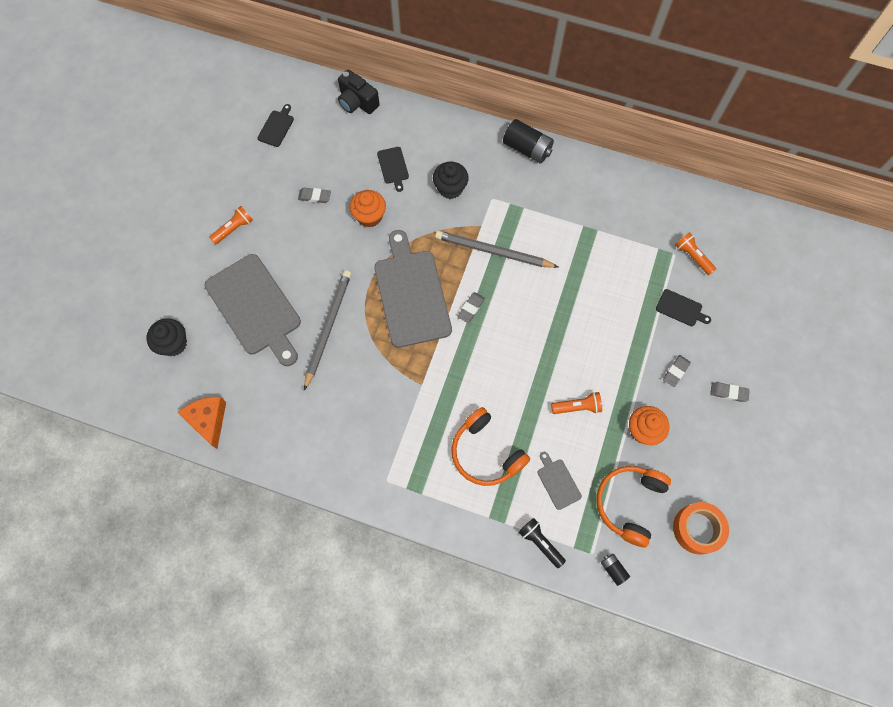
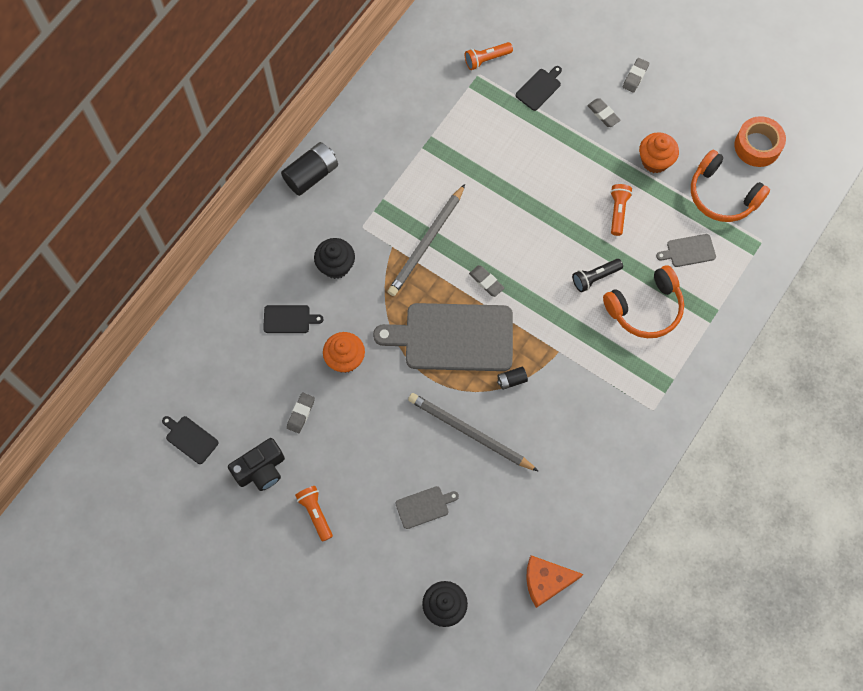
camera: 75 degrees left, 0 degrees up
(255, 308) = (424, 506): grey cutting board -> grey cutting board, size x0.43
(357, 102) = (187, 339): black camera -> black camera (261, 470)
(540, 543) = (743, 283): black flashlight -> black flashlight (595, 277)
(613, 569) = (780, 227): black battery -> black battery (511, 380)

